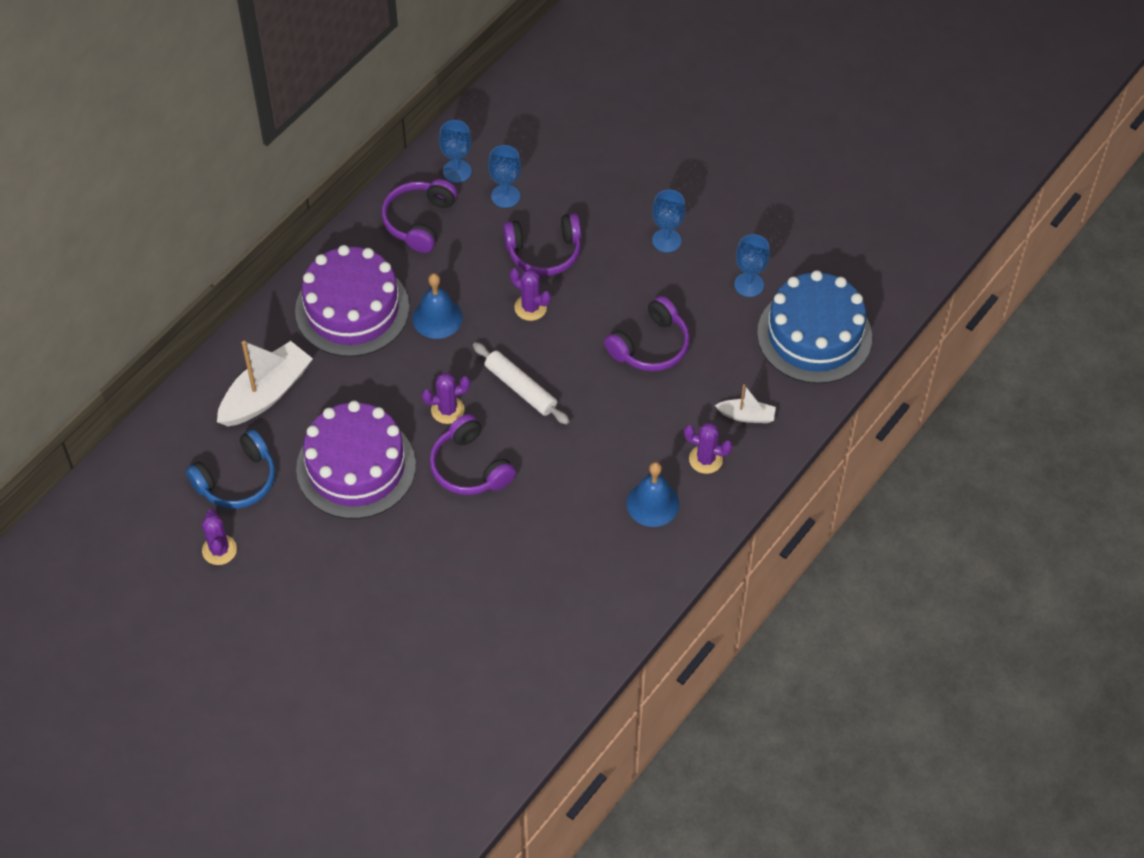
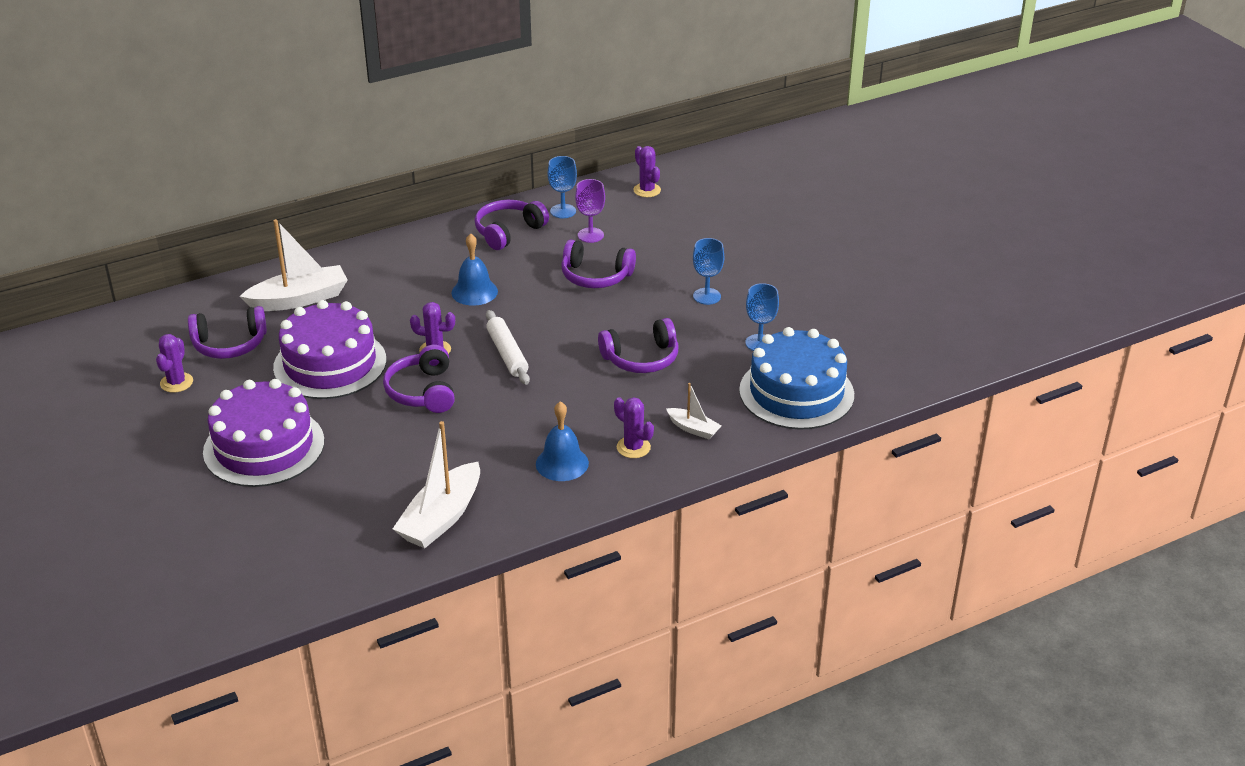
camera: 25 degrees right, 20 degrees down
(237, 480) = (229, 344): blue headphones -> purple headphones
(352, 309) = (411, 268): purple cake -> purple cake (264, 447)
(505, 196) = (590, 235): blue goblet -> purple goblet
(530, 307) = (557, 306): purple cactus -> purple cactus (647, 190)
(583, 610) = (441, 518): none -> white boat

